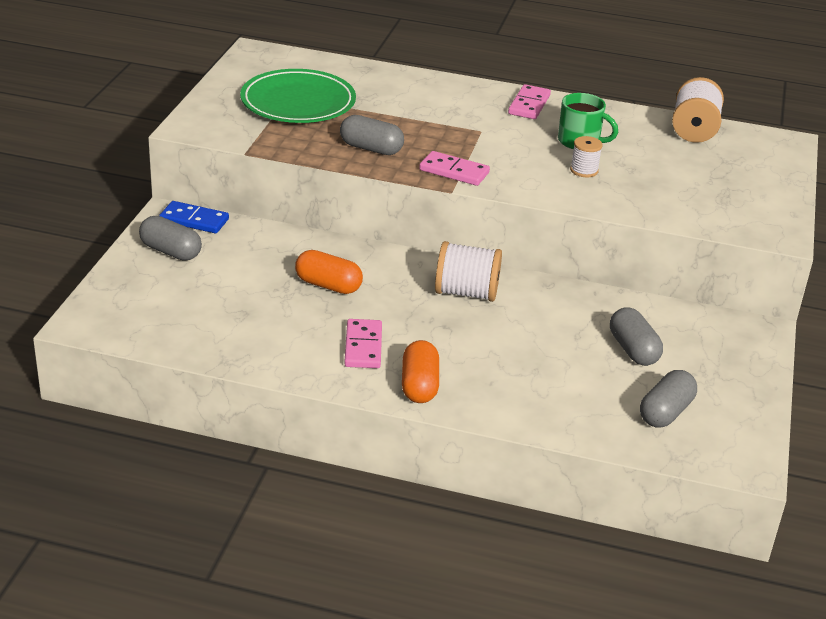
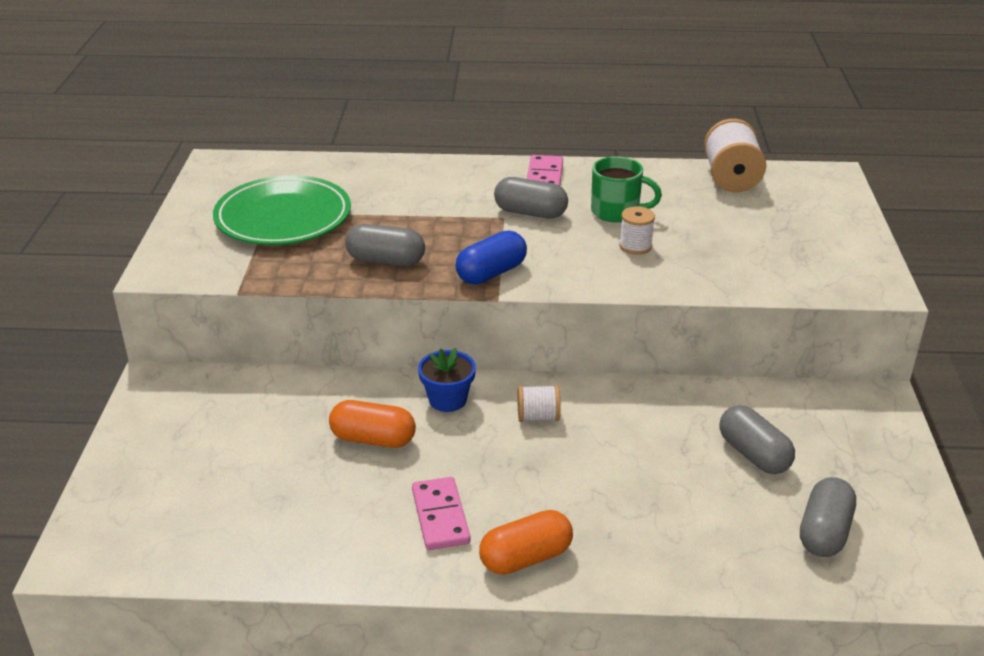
camera: 10 degrees left, 0 degrees up
(170, 251) = (168, 430): grey capsule -> grey capsule (530, 213)
(194, 220) = (187, 382): blue domino -> none
(397, 268) = (447, 399): none -> blue flower pot
(419, 385) = (526, 558): orange capsule -> orange capsule turned 75 degrees clockwise
(454, 171) = (491, 273): pink domino -> blue capsule
(466, 292) = (538, 417): white spool -> white spool, size x0.57

